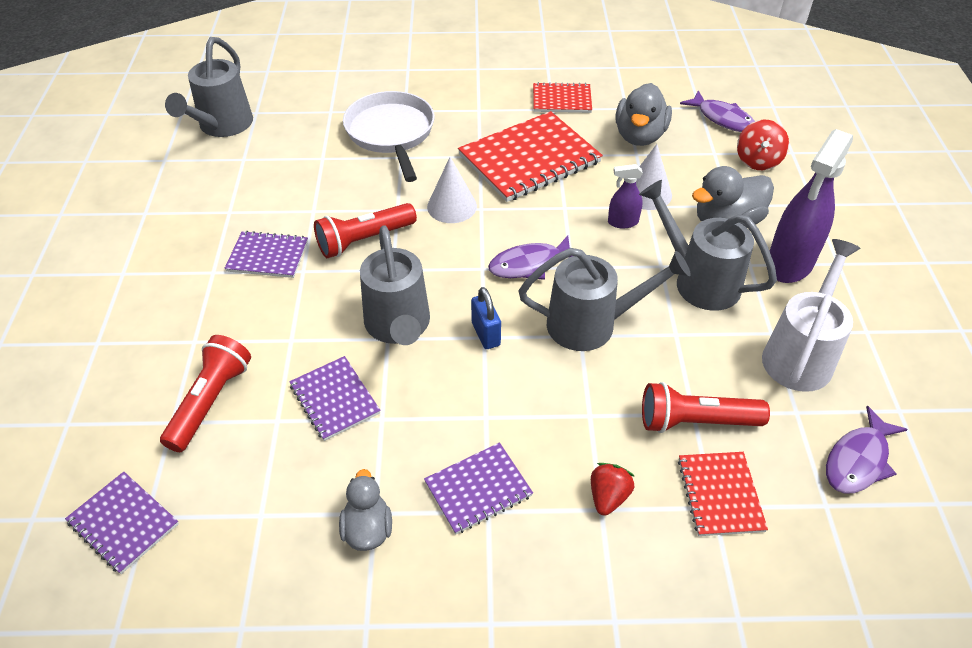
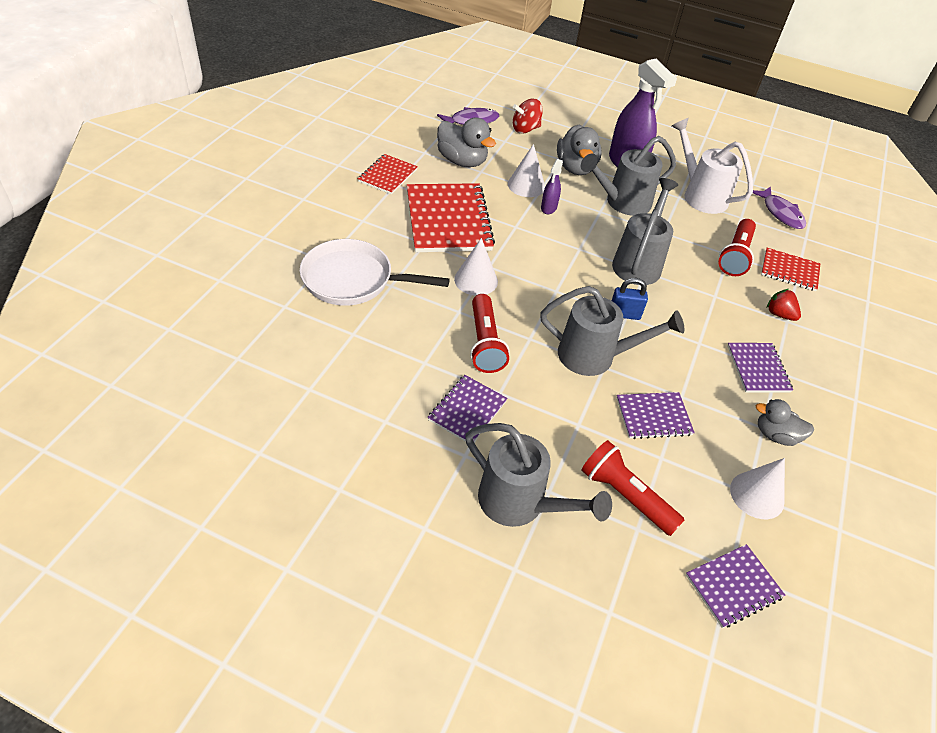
camera: 70 degrees left, 0 degrees up
(222, 126) = (239, 390): grey watering can -> grey watering can (520, 504)
(260, 524) = (757, 495): none -> white cone
(529, 264) = (566, 266): purple fish -> none
(757, 161) = (525, 129): red spinning top -> red spinning top turned 120 degrees clockwise

